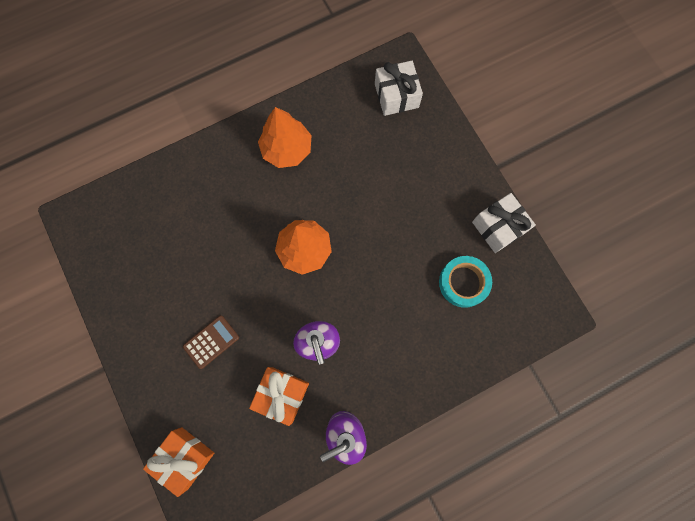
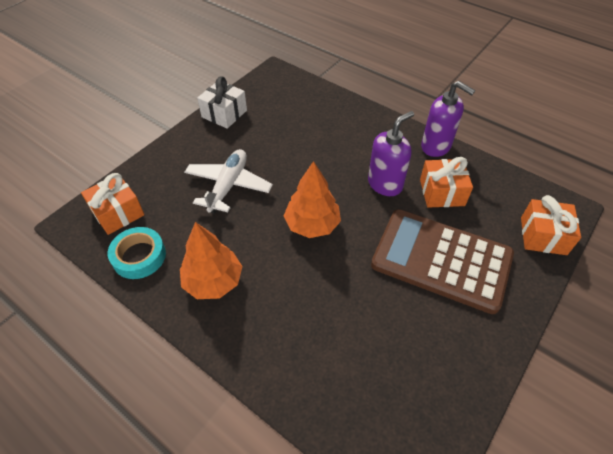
camera: 115 degrees left, 25 degrees down
(211, 342) = (441, 260): brown calculator -> brown calculator, size x2.47
(387, 195) = (228, 186): none -> white plane
(396, 95) = (118, 213): white gift -> orange gift
(463, 282) = (280, 119): turquoise tape -> turquoise tape (139, 256)

